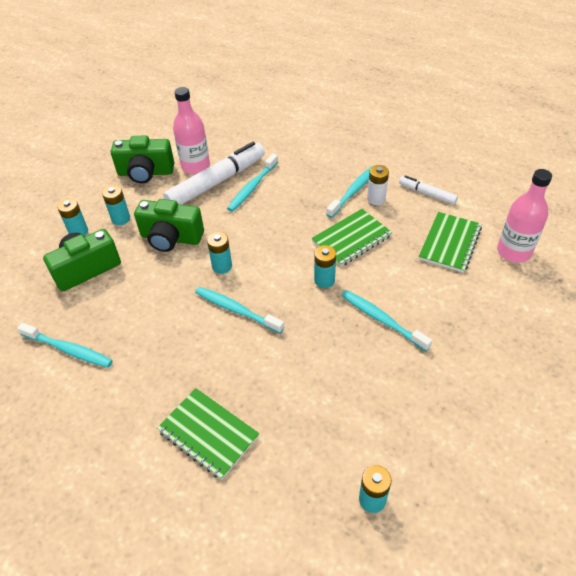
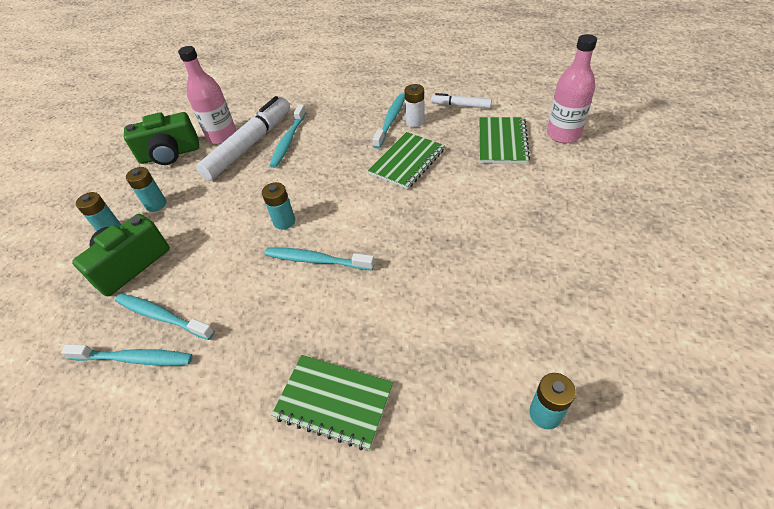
camera: 15 degrees left, 0 degrees up
(171, 238) = (219, 209): green camera -> none
(324, 280) = (396, 206): turquoise battery -> none
(382, 320) = (470, 227): turquoise toothbrush -> turquoise toothbrush (162, 316)

